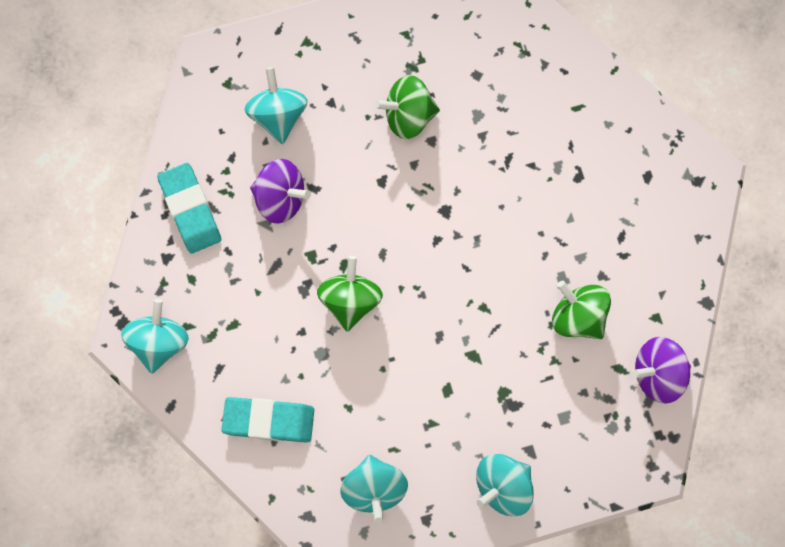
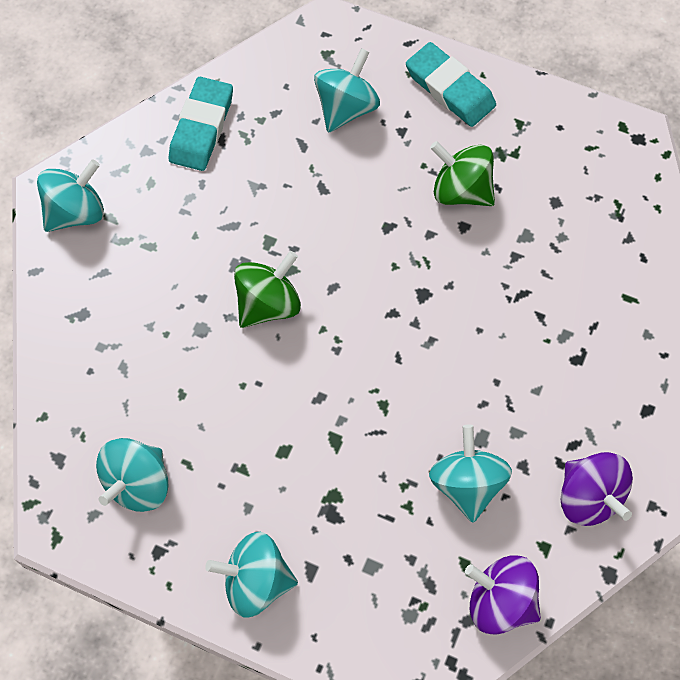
camera: 40 degrees right, 10 degrees down
(269, 420) = (103, 348): turquoise eraser -> turquoise eraser (450, 89)
(280, 198) = (286, 175): purple spinning top -> purple spinning top (589, 497)
(578, 316) = (467, 483): green spinning top -> turquoise spinning top

